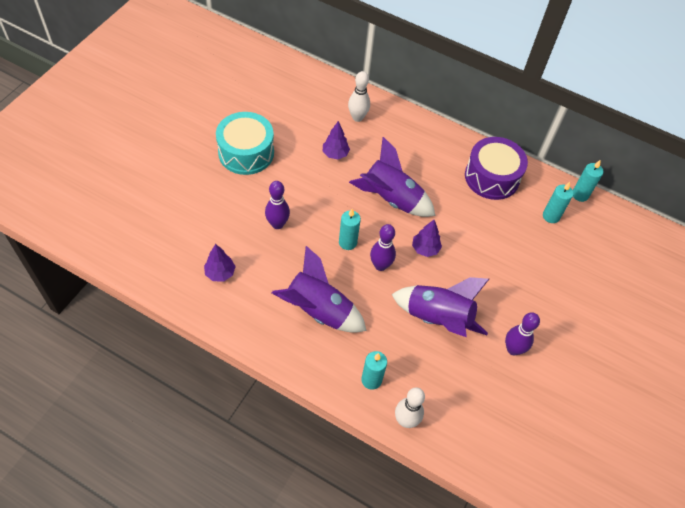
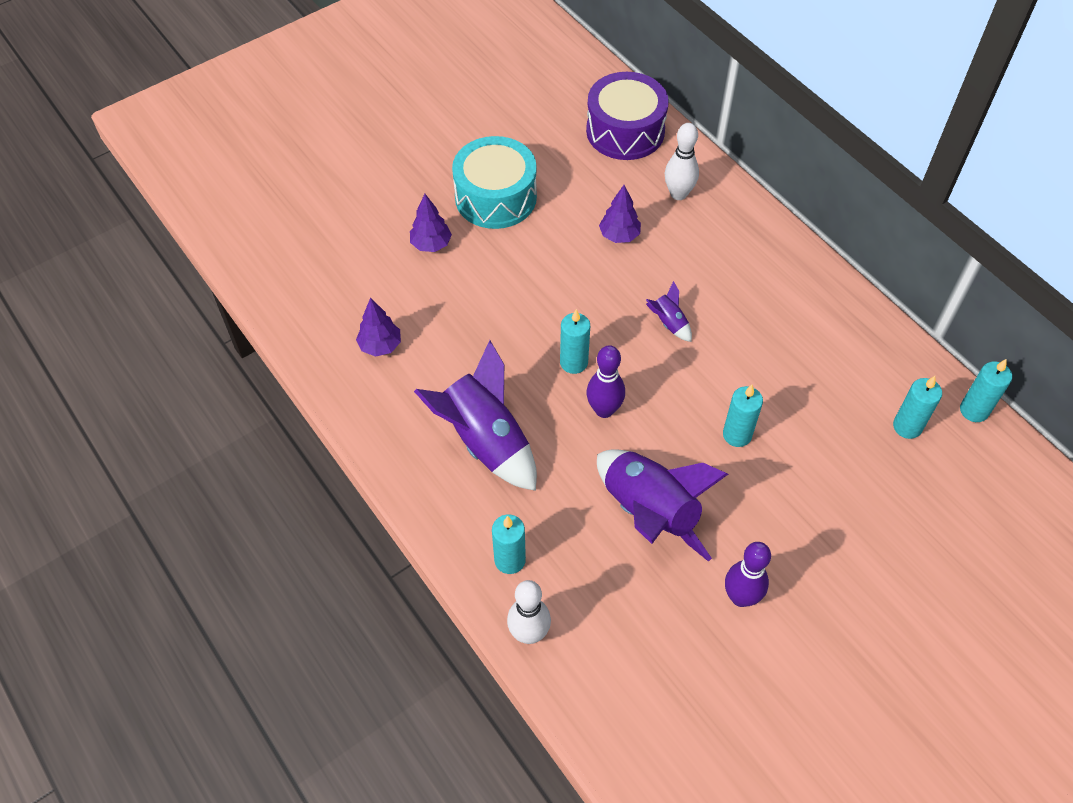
camera: 30 degrees right, 0 degrees up
(277, 224) = (489, 306): purple bowling pin -> none
(391, 199) = (669, 323): purple rocket -> purple rocket, size x0.44
(425, 249) = (682, 409): purple tree -> purple tree (431, 244)
(463, 253) = (737, 435): none -> turquoise candle
(492, 177) = (841, 339): purple drum -> purple drum (625, 131)

